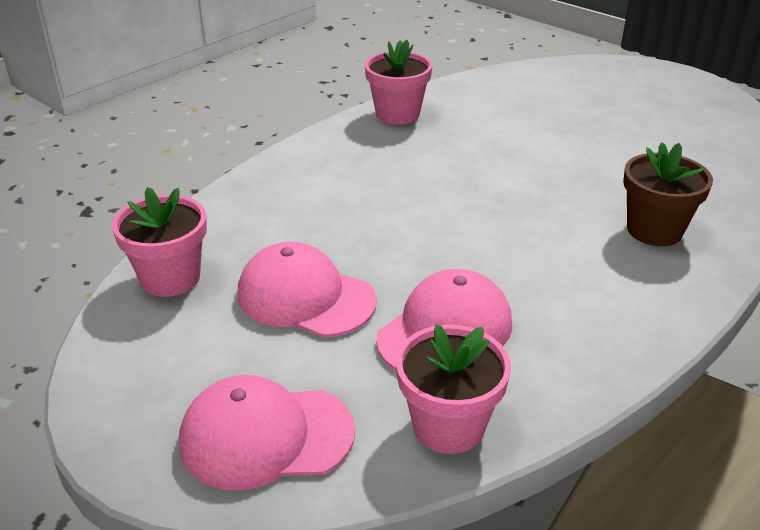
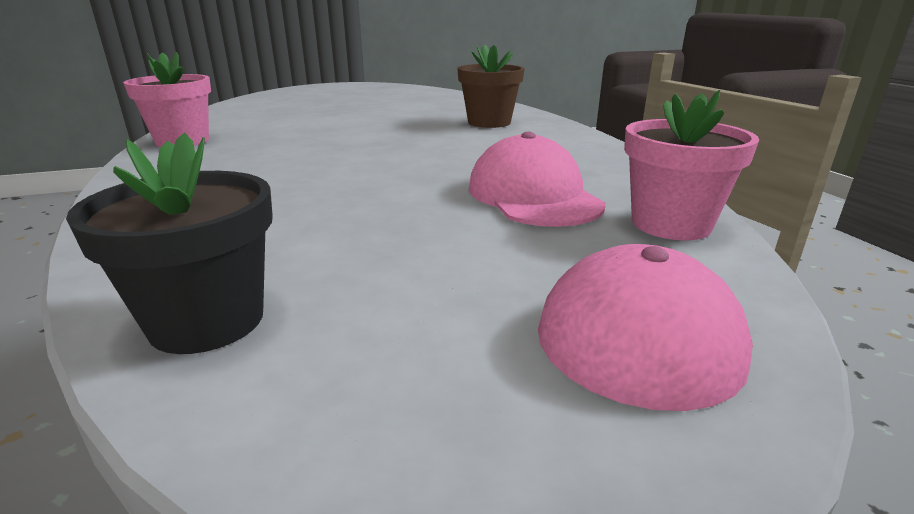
camera: 60 degrees left, 10 degrees down
(170, 278) = (207, 321): pink flower pot -> black flower pot
(305, 297) = (399, 240): pink cap -> none

